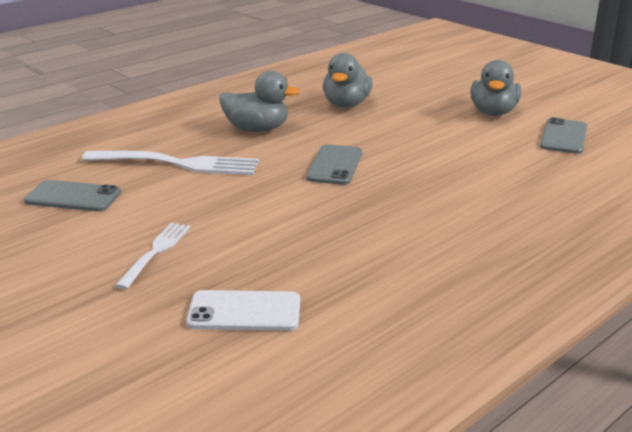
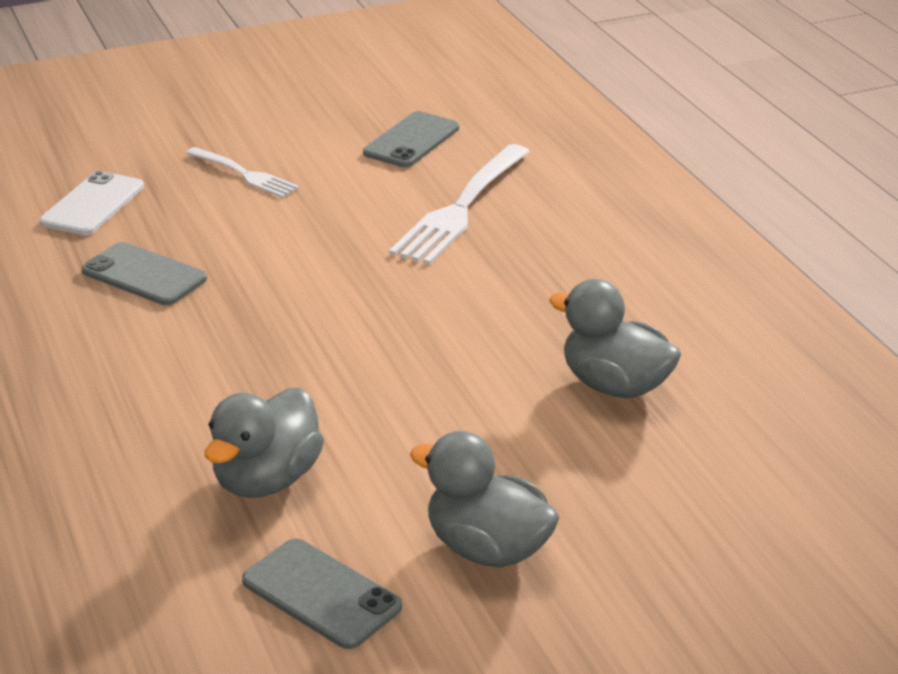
camera: 110 degrees right, 5 degrees up
(257, 129) = (546, 281): grey duck -> grey duck (267, 480)
(335, 165) = (374, 320): grey phone -> grey phone (144, 275)

